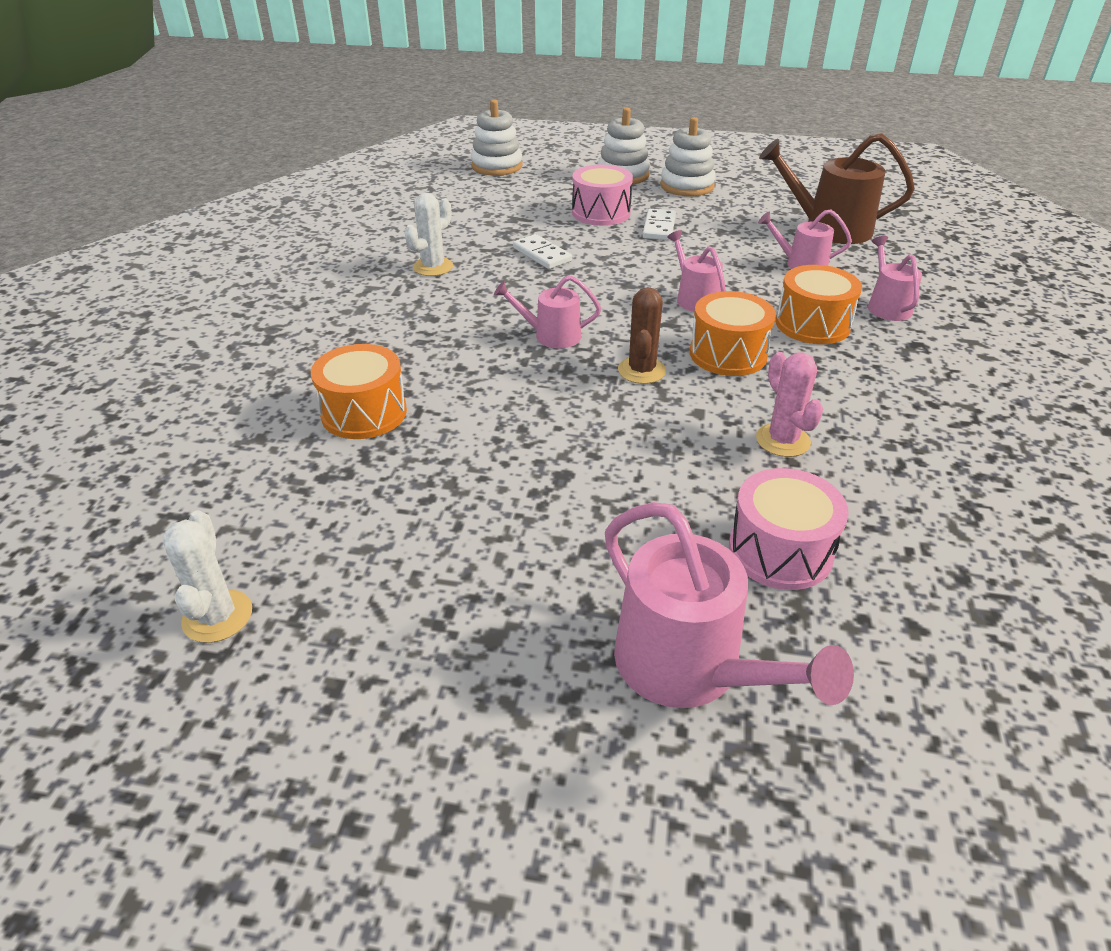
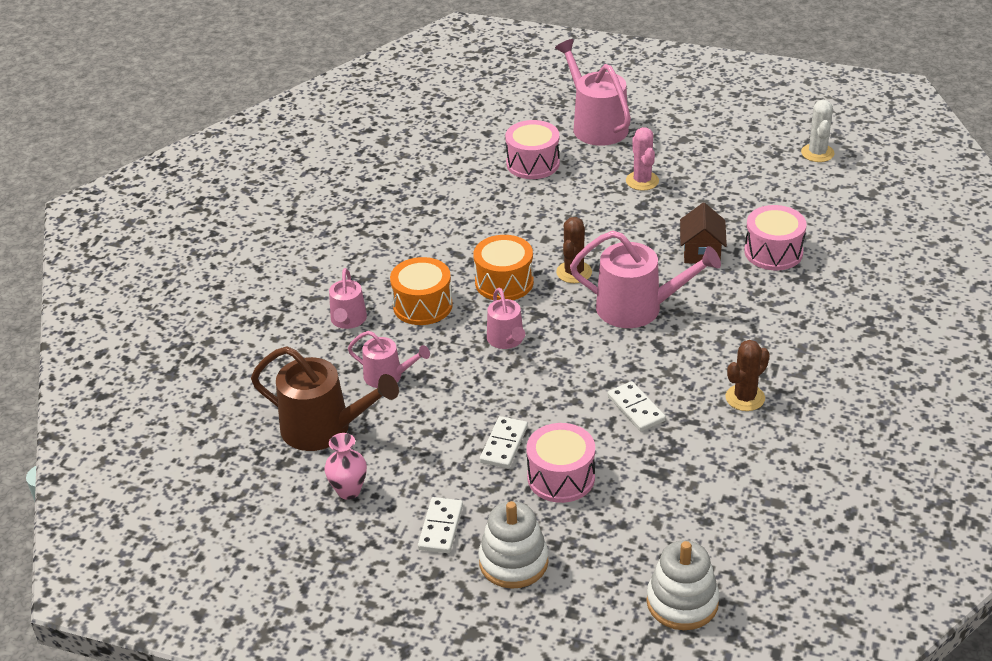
camera: 170 degrees left, 0 degrees up
(364, 413) = (773, 252): orange drum -> pink drum
(433, 267) = (745, 398): white cactus -> brown cactus
(468, 407) = (701, 252): none -> brown house
(551, 336) = (637, 308): pink watering can -> pink watering can, size x1.75
(687, 186) = (440, 527): white stacking toy -> white domino
(774, 198) = (348, 491): none -> pink vase
(783, 440) = (499, 218): pink cactus -> pink cactus (642, 181)

